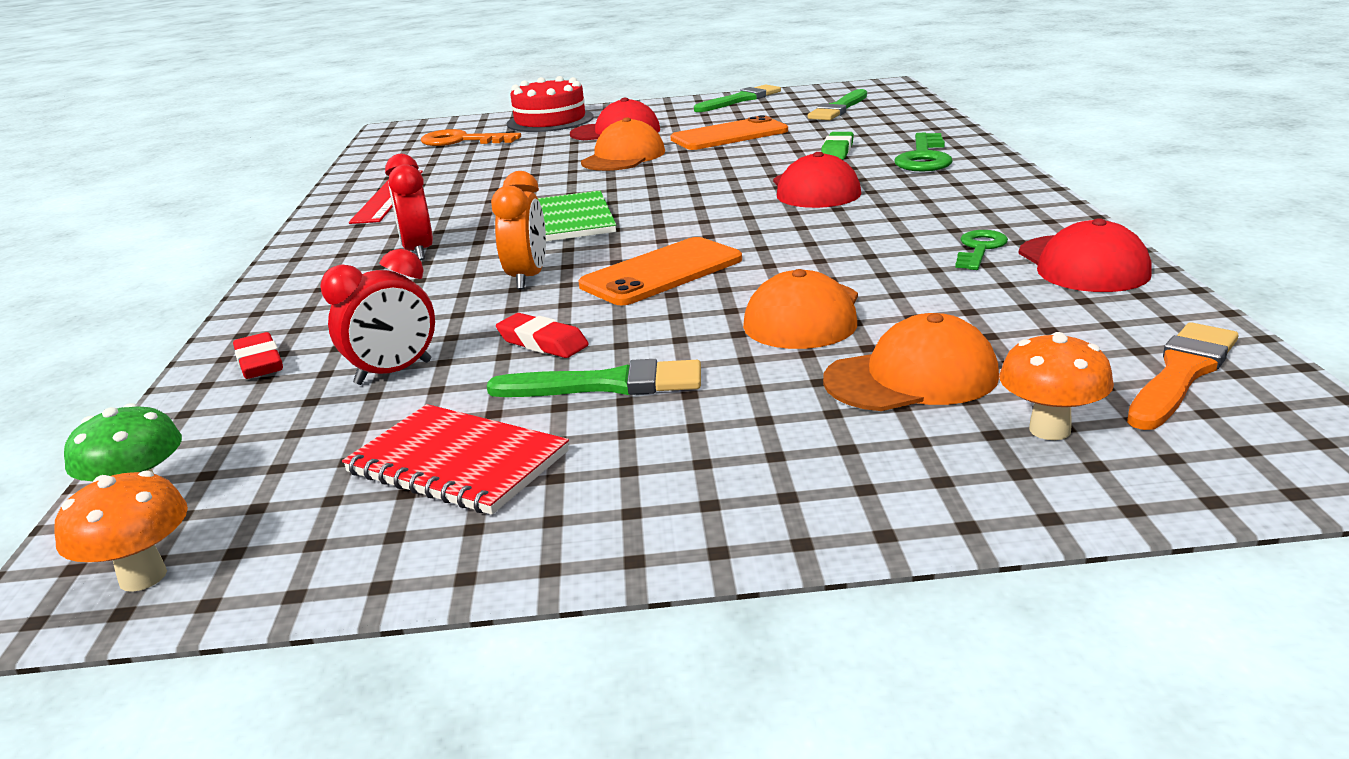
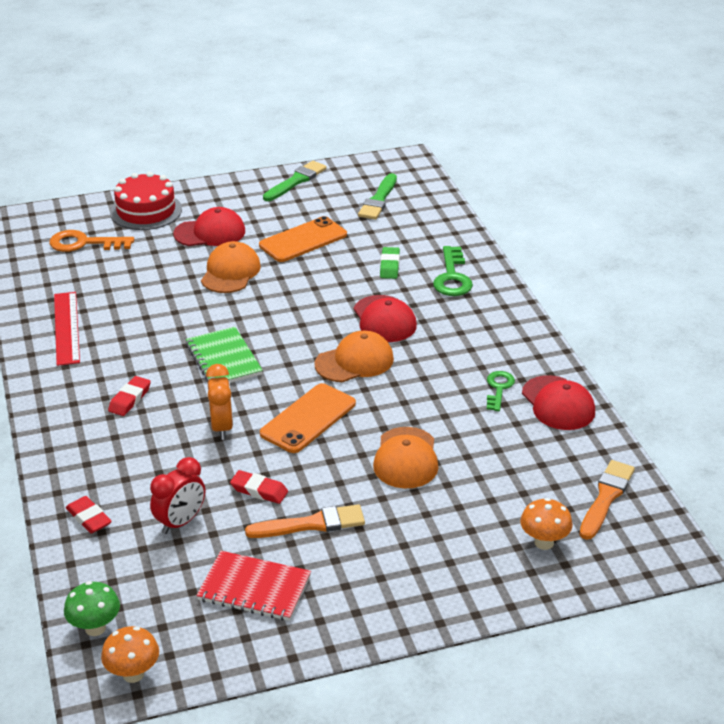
camera: 15 degrees left, 10 degrees up
(418, 251) = (130, 399): red clock -> red eraser
(607, 385) = (311, 524): green brush -> orange brush
(911, 378) = (474, 508): orange cap -> orange cap (354, 361)

